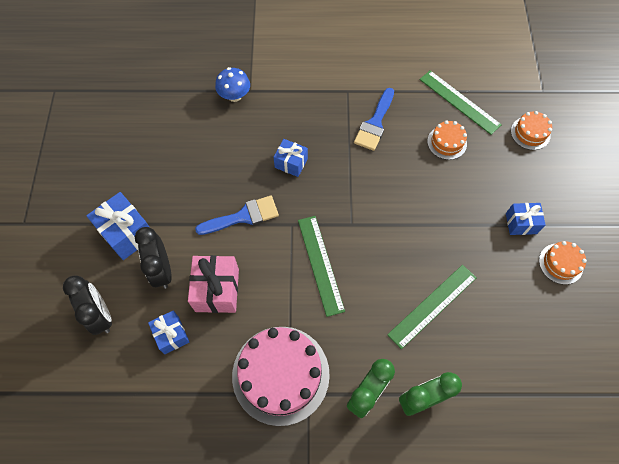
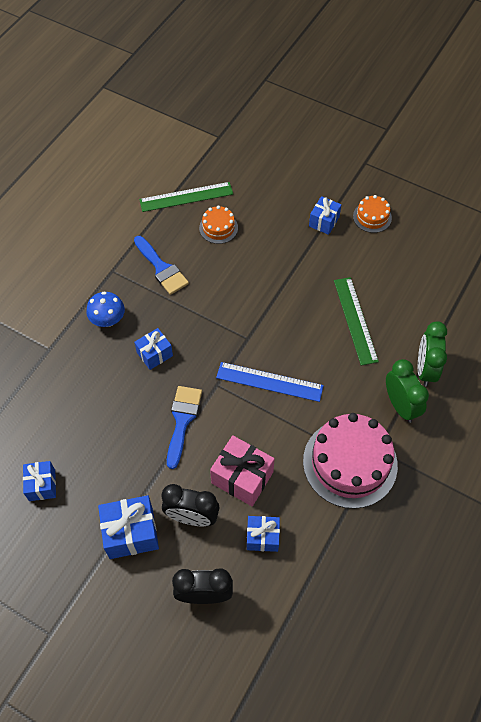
camera: 60 degrees left, 5 degrees down
(135, 151) = (42, 485): none -> blue gift
(234, 96) = (45, 365): blue mushroom -> blue mushroom (108, 320)
(320, 264) = (269, 382): green ruler -> blue ruler
(530, 133) = (250, 168): orange cake -> none

